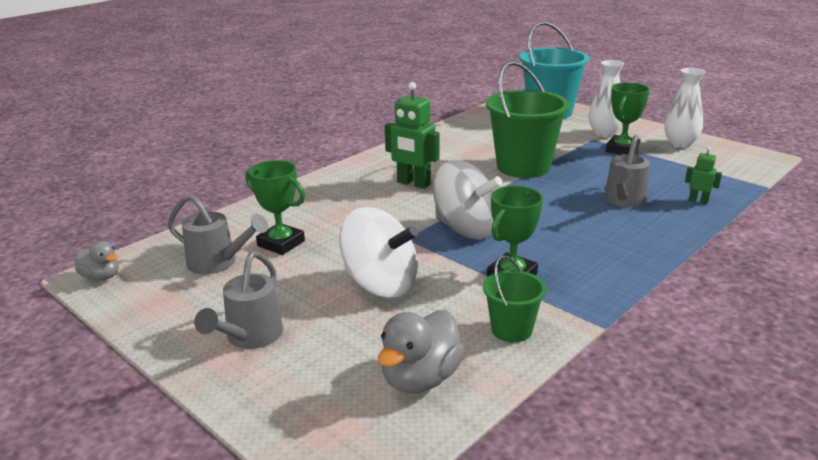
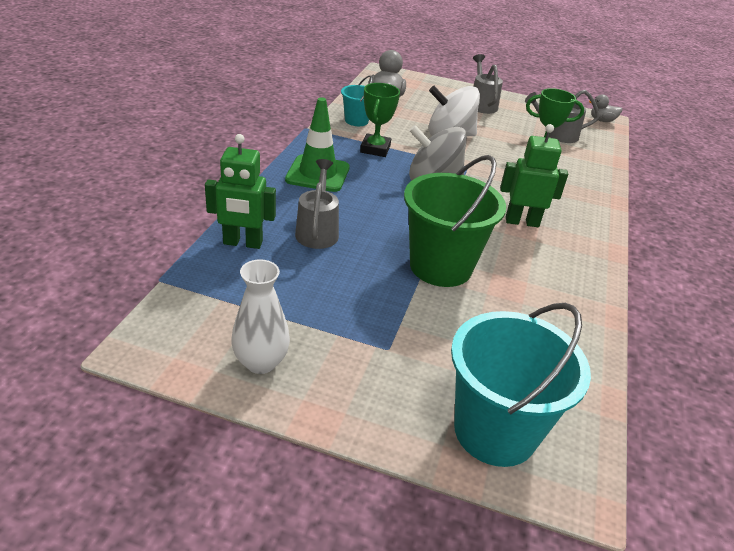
camera: 150 degrees right, 10 degrees up
(511, 330) = (356, 121): green bucket -> turquoise bucket
(604, 134) = (378, 369): white vase -> none
(607, 253) = (317, 174): none -> green traffic cone
(622, 149) = (340, 328): green trophy -> none
(698, 201) = (242, 243): green robot -> green robot, size x1.91

